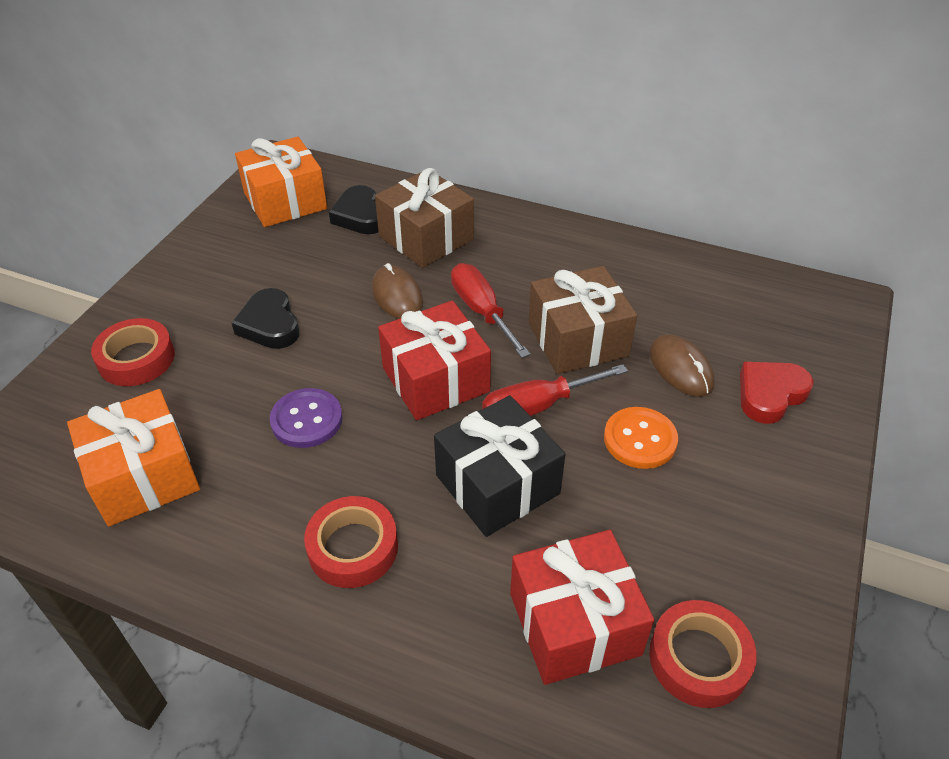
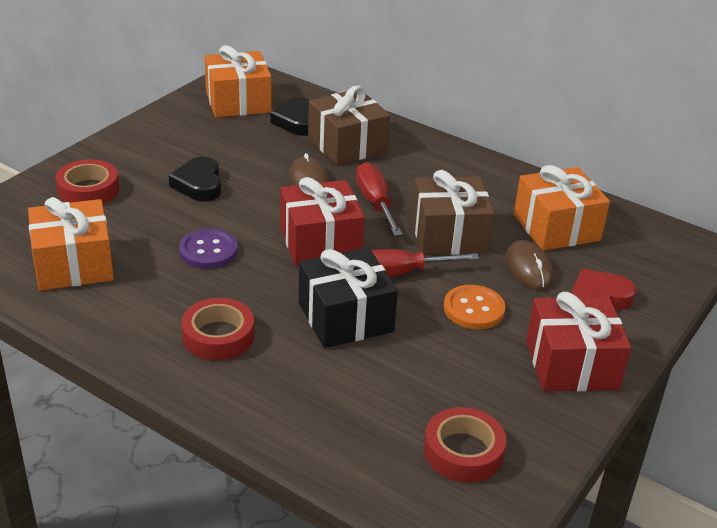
camera: 10 degrees right, 10 degrees down
(574, 624) = (373, 413): red gift -> red gift (571, 364)
(691, 306) = (556, 227): none -> orange gift

